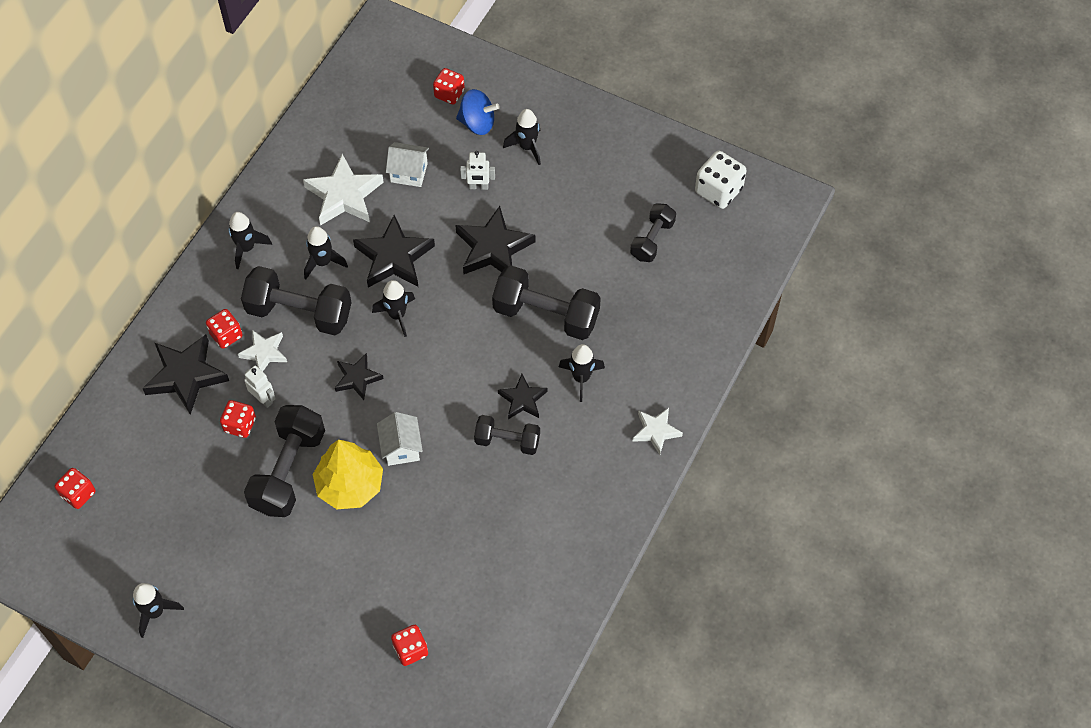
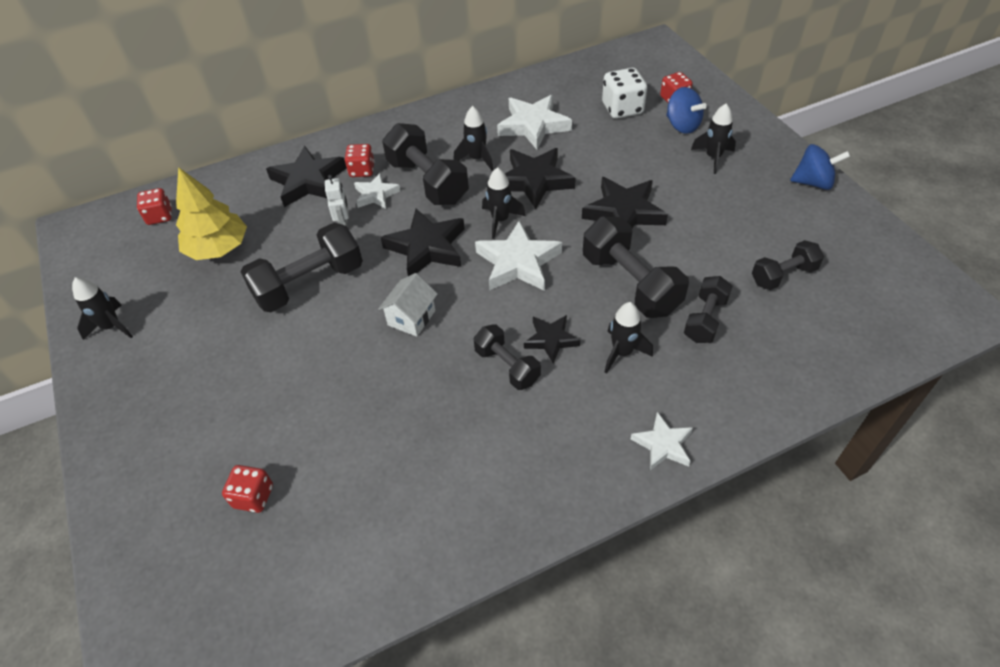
camera: 40 degrees right, 10 degrees down
(240, 425) = (309, 232): red dice -> none
(247, 248) = (431, 126): black rocket -> none
(350, 485) = (343, 322): yellow tree -> yellow tree (218, 248)
(357, 378) = (426, 247): black star -> black star, size x1.70
(409, 172) = (597, 133): white house -> none
(444, 347) = (518, 262): none -> white star
(478, 187) = (647, 166): white robot -> none
(621, 313) = (705, 319): none -> black dumbbell
(622, 131) = (813, 182): none -> blue spinning top
(718, 190) = (884, 268): white dice -> white dice (622, 109)

